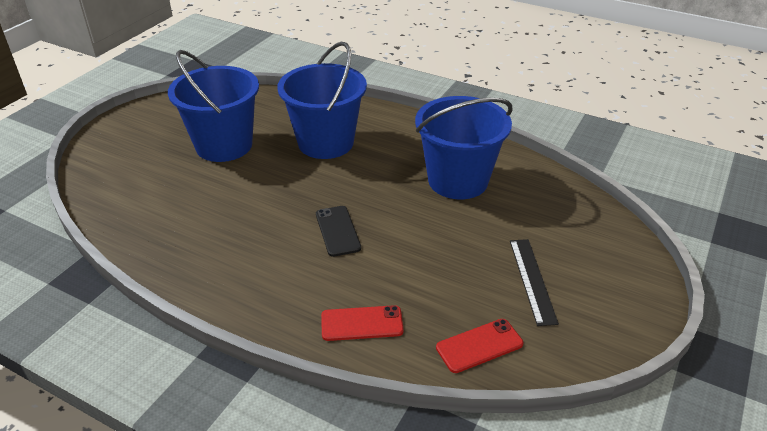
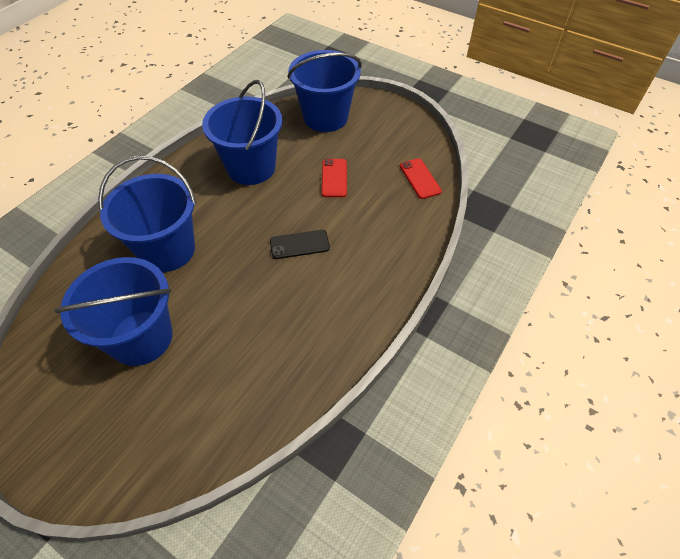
camera: 85 degrees left, 15 degrees up
(362, 323) = (400, 234): red phone -> red phone (334, 178)
(532, 280) = (365, 147): black ruler -> none
(581, 235) = (325, 117): none -> blue bucket

